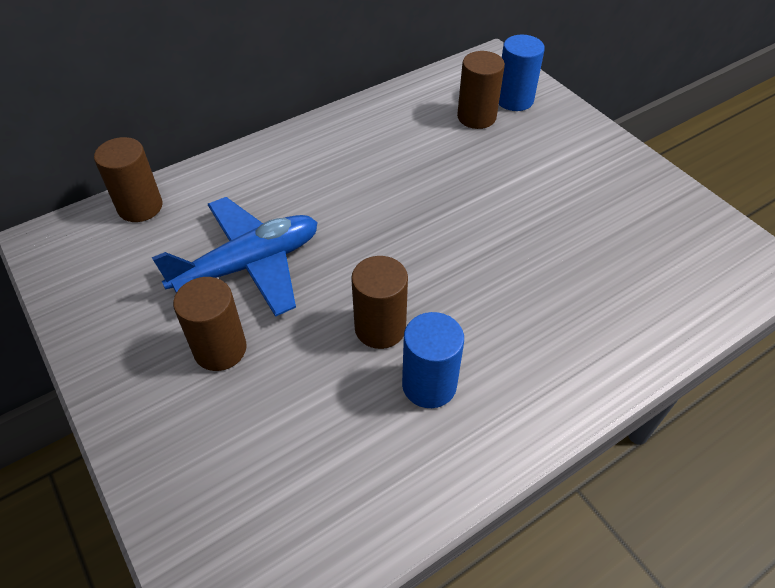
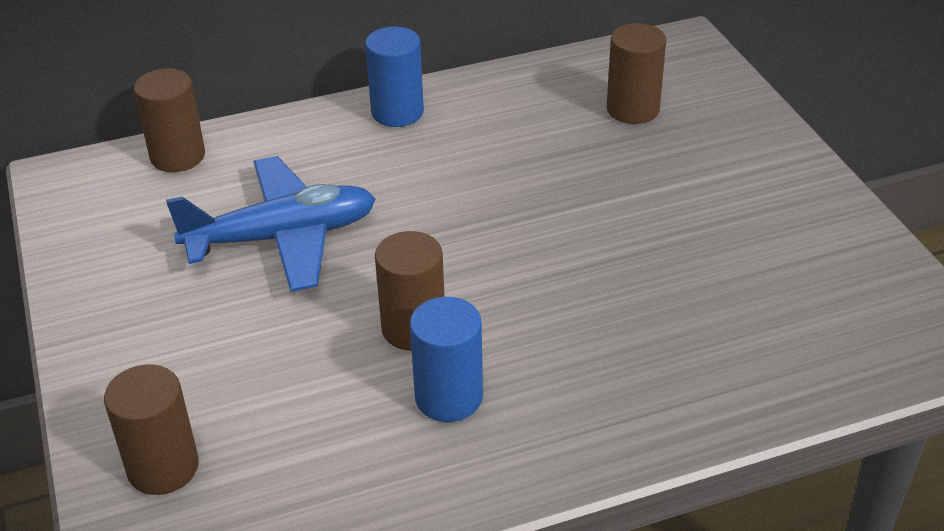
camera: 15 degrees right, 10 degrees down
(220, 349) = (219, 320): brown cylinder -> brown cylinder (163, 467)
(514, 100) = (693, 95): blue cylinder -> blue cylinder (397, 112)

